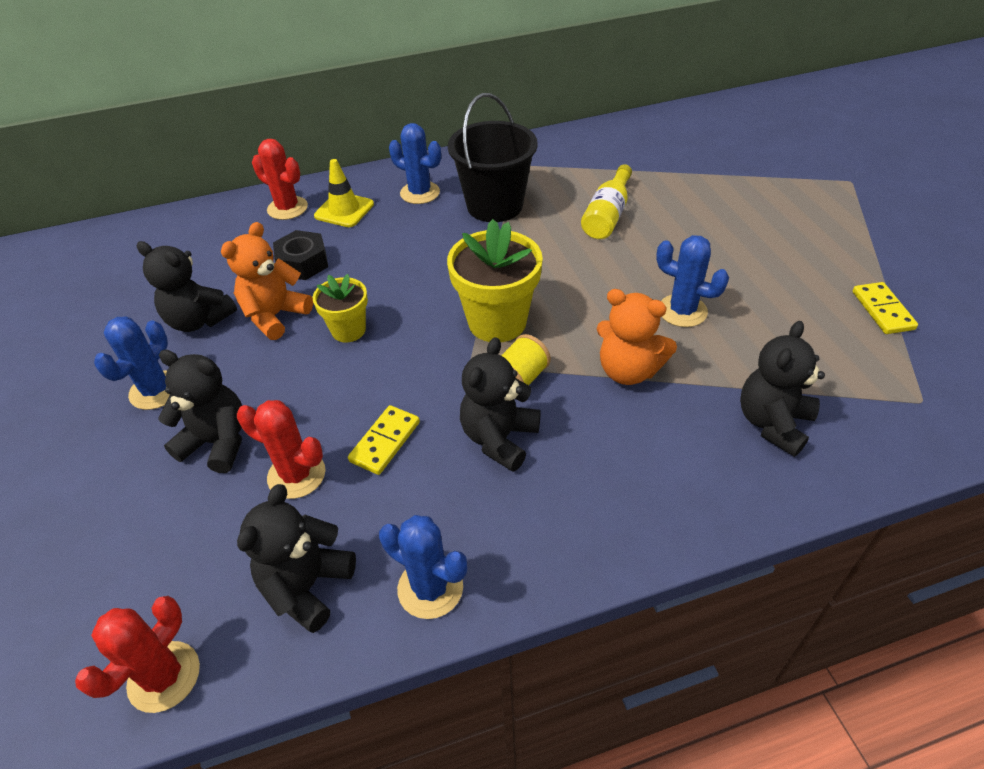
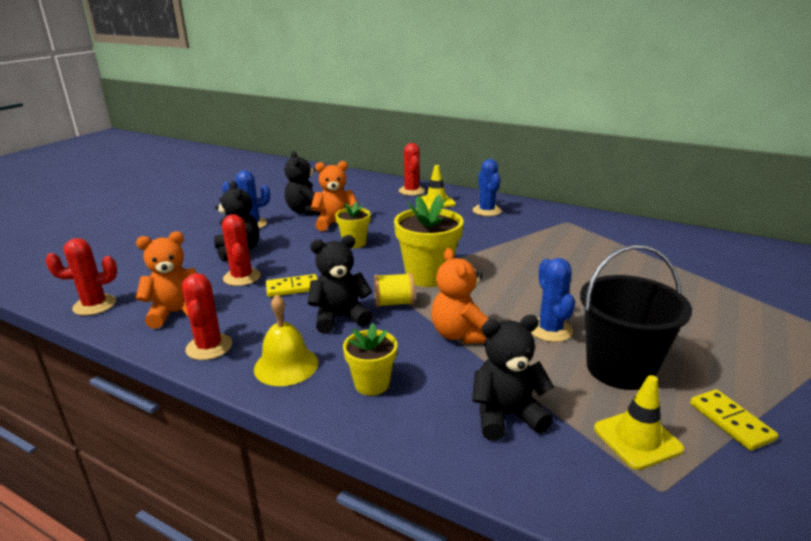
camera: 45 degrees right, 20 degrees down
(303, 263) = (381, 212): black nut -> none
(307, 586) = (176, 313): black teddy bear -> orange teddy bear
(430, 588) = (209, 347): blue cactus -> red cactus
(494, 205) = (519, 232): black bucket -> black bucket (620, 368)
(543, 535) = (286, 365): none -> yellow bell
(607, 215) = (585, 266): yellow bottle -> none
(644, 484) = (372, 384): none -> yellow flower pot
(861, 370) = (637, 439): none -> yellow traffic cone
(882, 310) = (730, 421): yellow domino -> yellow domino turned 60 degrees counterclockwise

